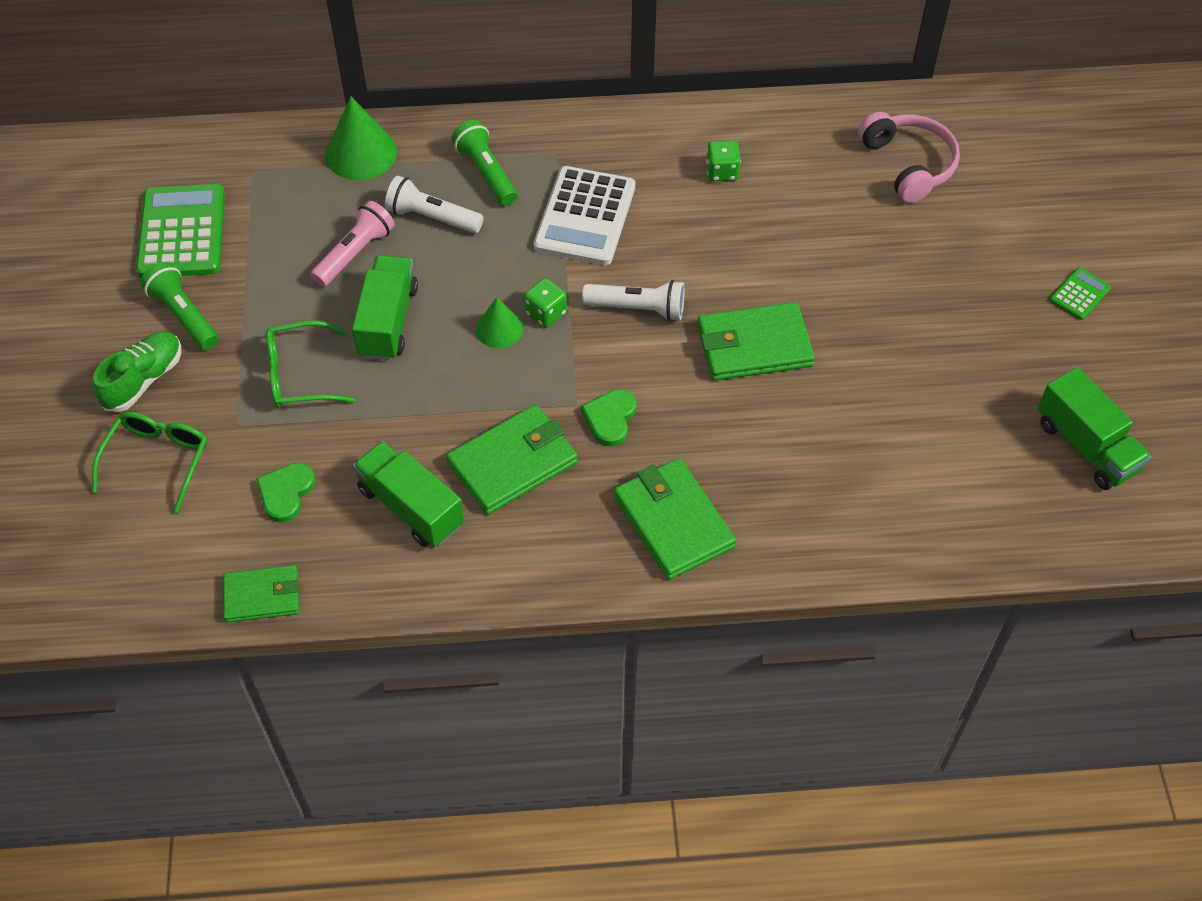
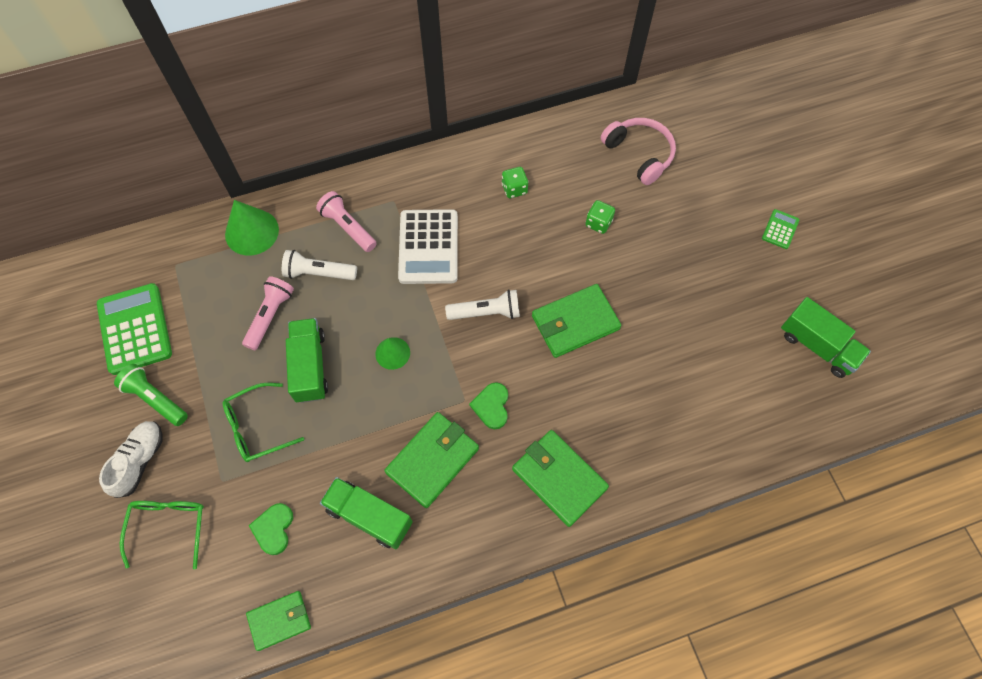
camera: 15 degrees left, 10 degrees up
(144, 380) = (139, 461): green shoe -> white shoe
(486, 173) = (348, 227): green flashlight -> pink flashlight
(546, 313) = (422, 332): green dice -> green dice (598, 223)

